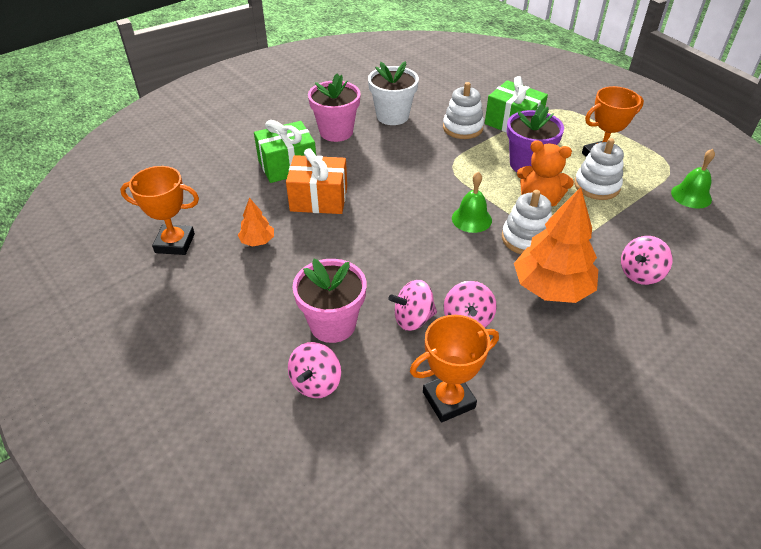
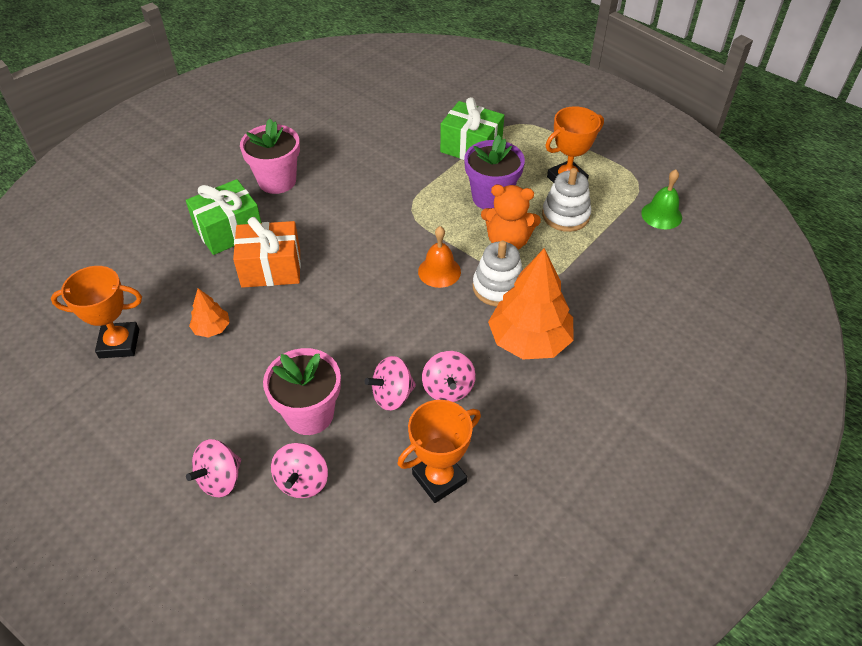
camera: 10 degrees left, 5 degrees up
(392, 116) = (337, 153): white flower pot -> none
(462, 128) = (417, 160): white stacking toy -> none
(471, 219) = (439, 271): green bell -> orange bell
(640, 274) = (616, 312): pink spinning top -> pink spinning top (220, 479)

